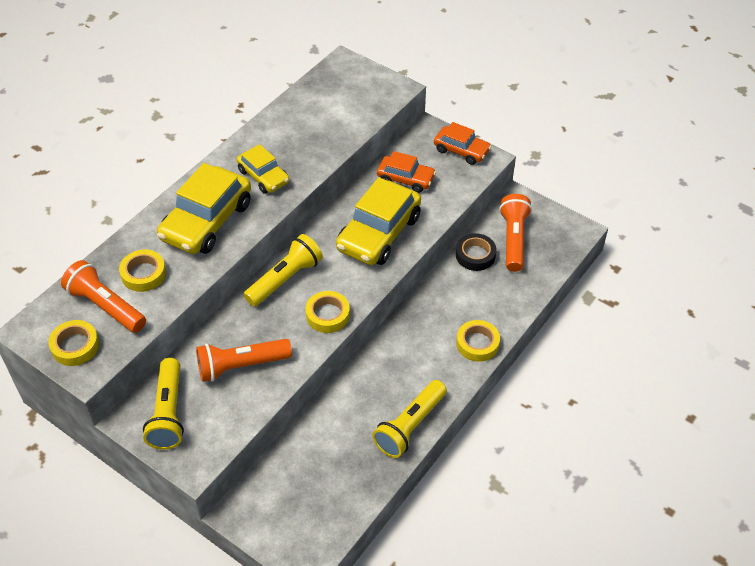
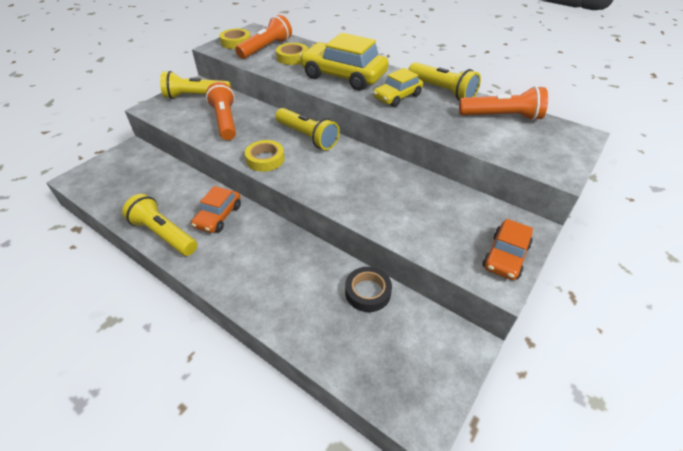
camera: 90 degrees right, 5 degrees down
(254, 140) = (442, 91): none -> yellow flashlight
(379, 233) = (362, 188): yellow car -> none
(405, 179) = (443, 207): orange car -> orange car (218, 216)
(477, 344) = (244, 288): yellow tape -> none
(513, 240) = (396, 333): orange flashlight -> orange flashlight (501, 117)

